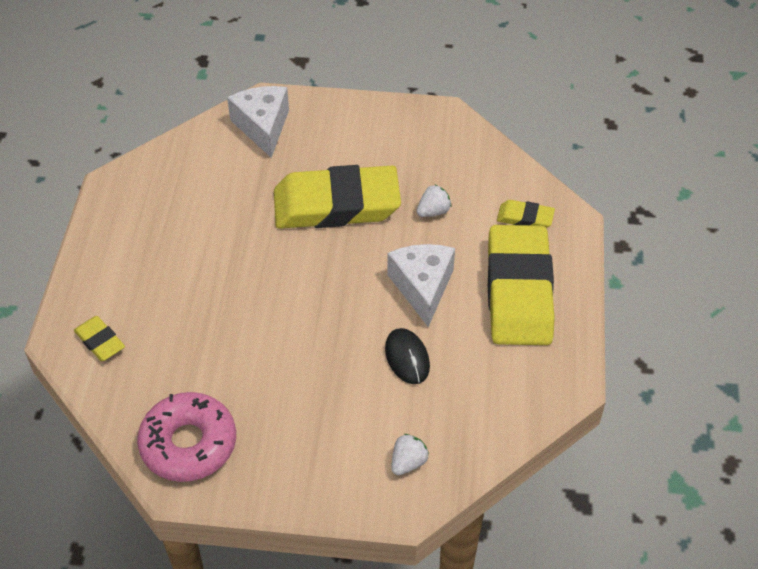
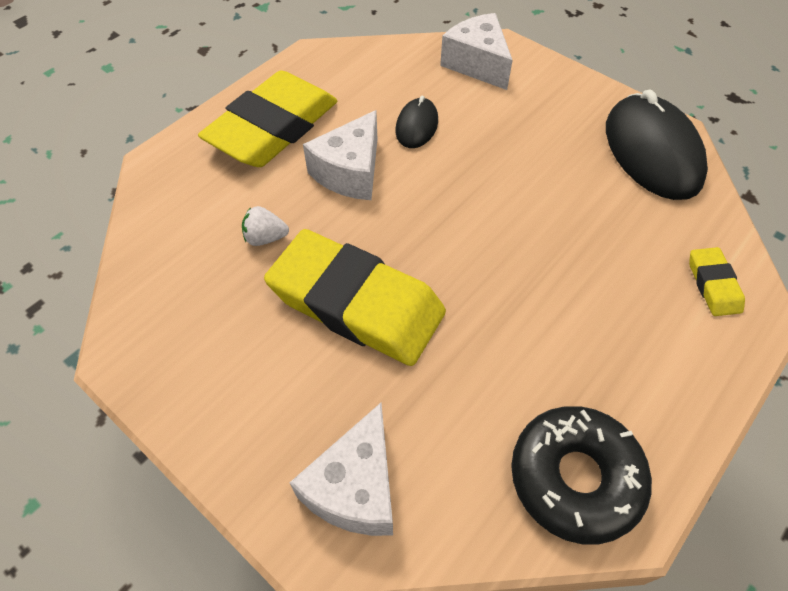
camera: 145 degrees left, 5 degrees up
(149, 185) = (575, 478): none -> black donut
(188, 444) = (652, 152): pink donut -> black mouse
(408, 462) = (477, 64): white strawberry -> white cheese
(525, 218) = (191, 183): yellow eraser -> none

